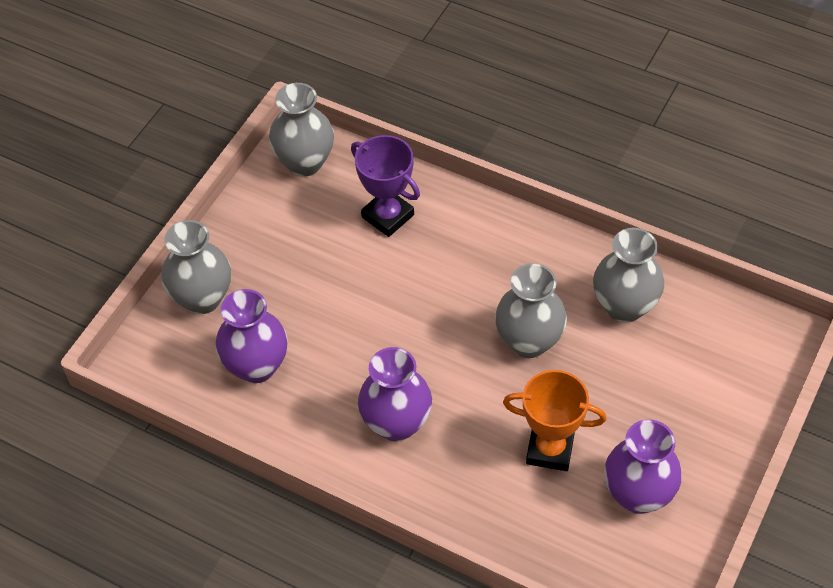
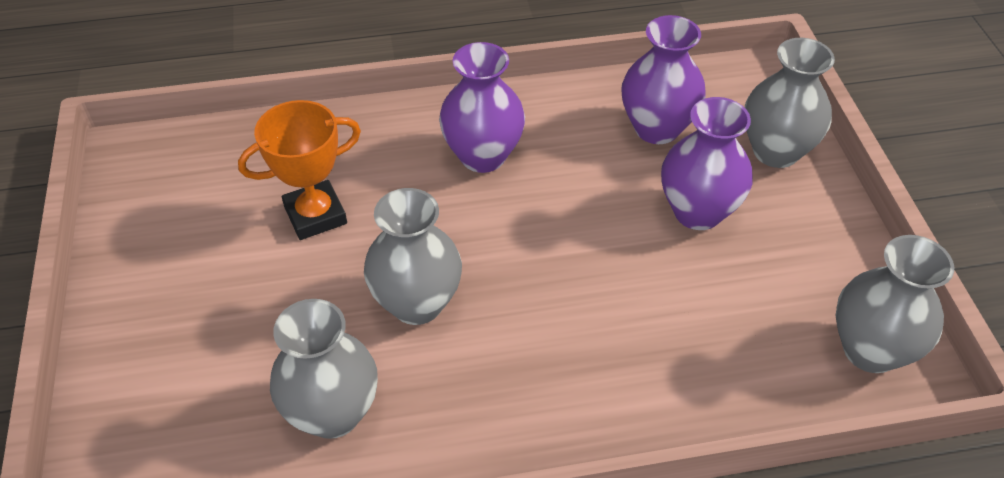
camera: 140 degrees right, 5 degrees down
(387, 216) = (705, 346): purple trophy -> none
(638, 494) = (198, 225): purple vase -> purple vase (697, 212)

